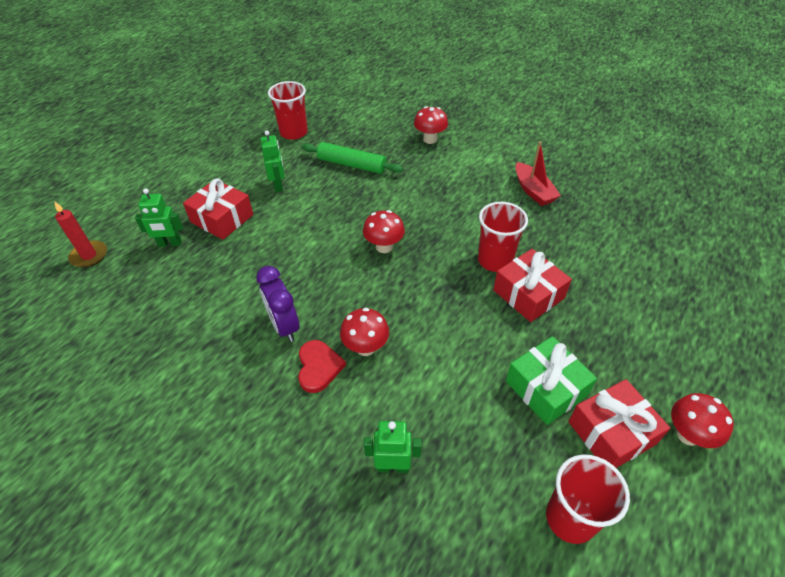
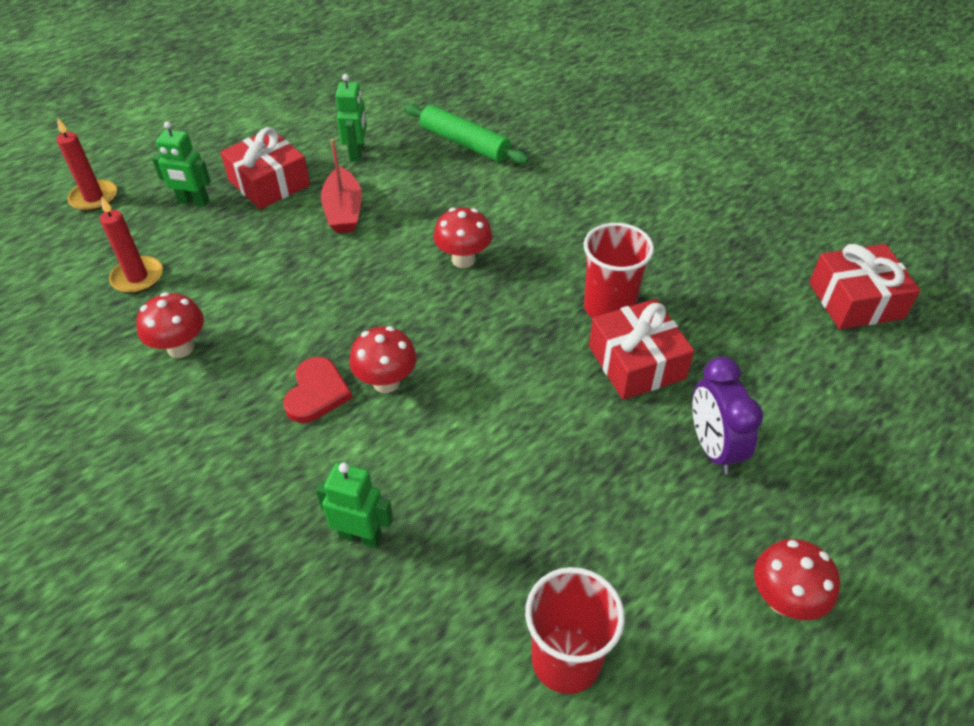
camera: 15 degrees right, 0 degrees up
(147, 310) = (137, 277): none -> red candle
(284, 326) = (294, 333): purple clock -> purple clock (713, 447)
(294, 132) = (404, 87): red cup -> none
(430, 139) = (587, 127): red mushroom -> red mushroom (181, 348)
(533, 191) = (706, 224): red boat -> red boat (343, 211)
(546, 388) = (606, 490): green gift -> none
(611, 433) = (673, 569): red gift -> red gift (855, 300)

